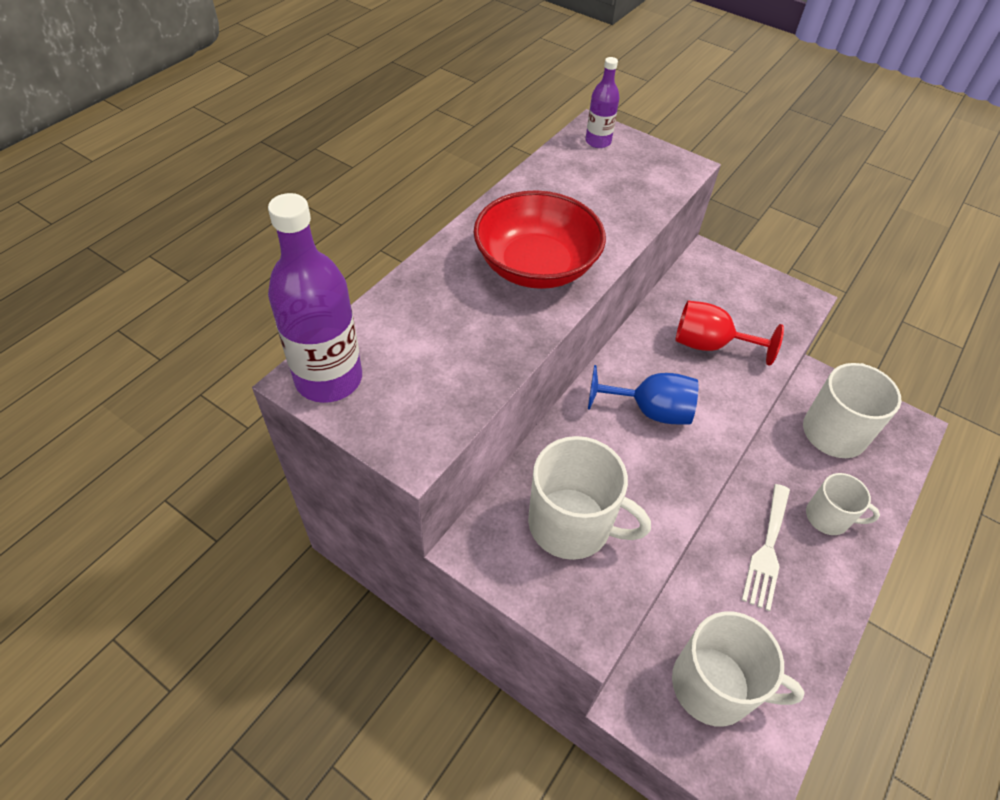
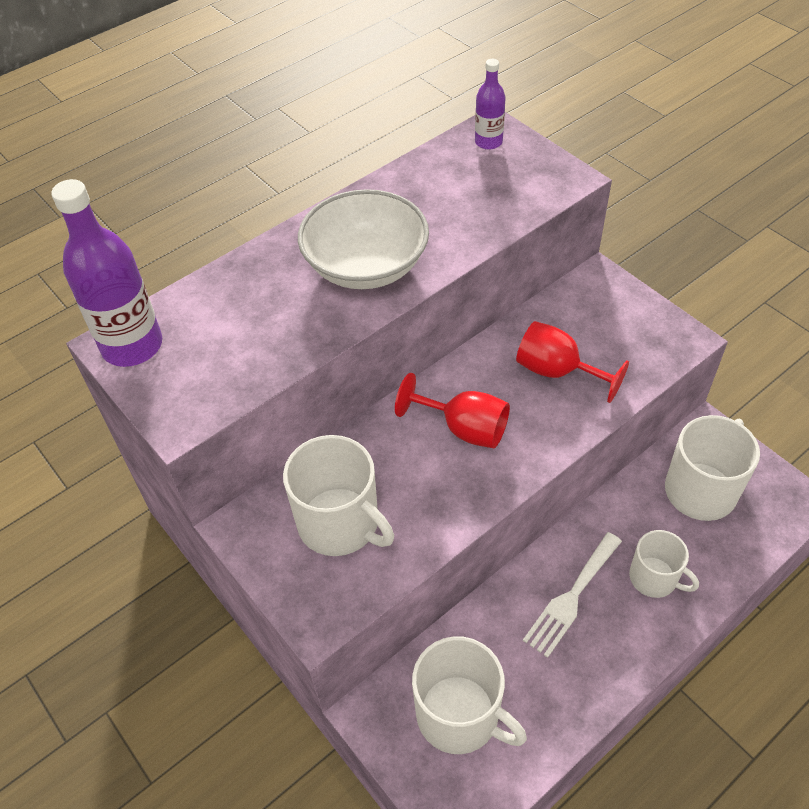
camera: 20 degrees right, 0 degrees up
(536, 266) = (366, 265): red bowl -> white bowl
(650, 410) = (464, 428): blue goblet -> red goblet

